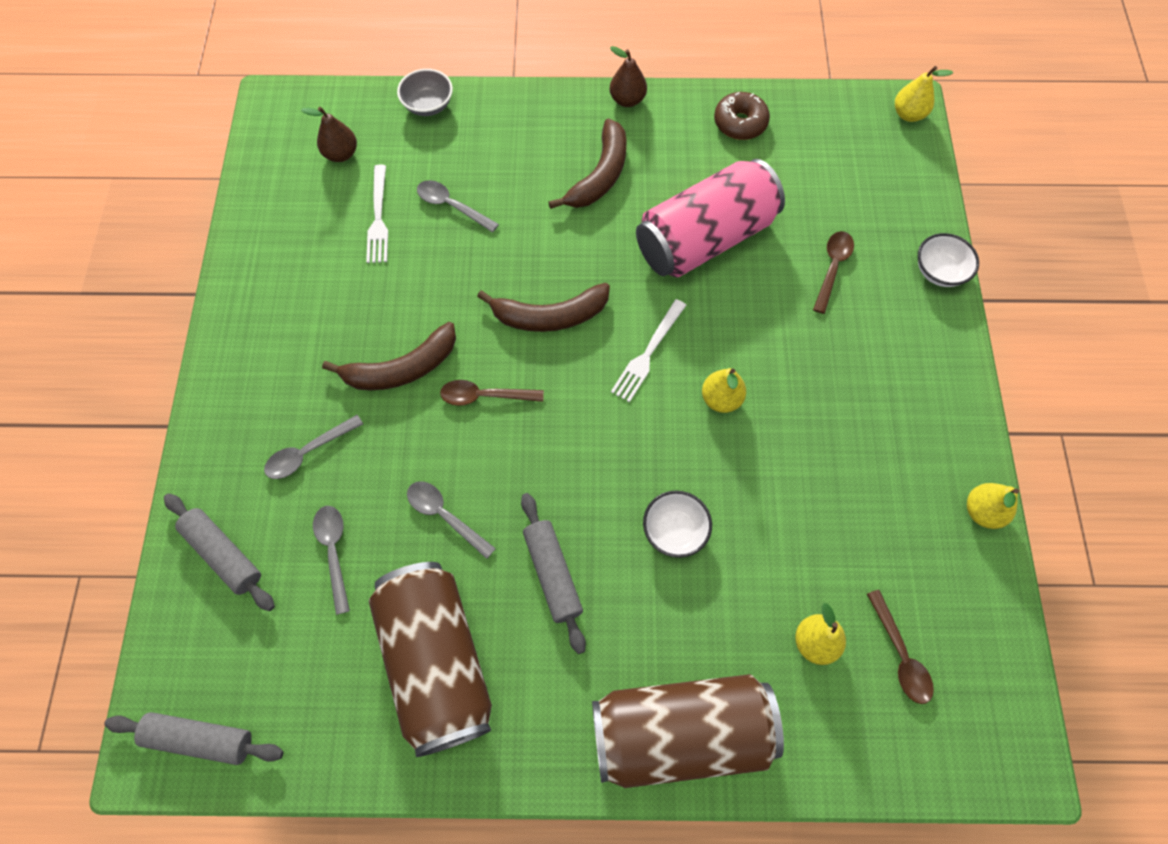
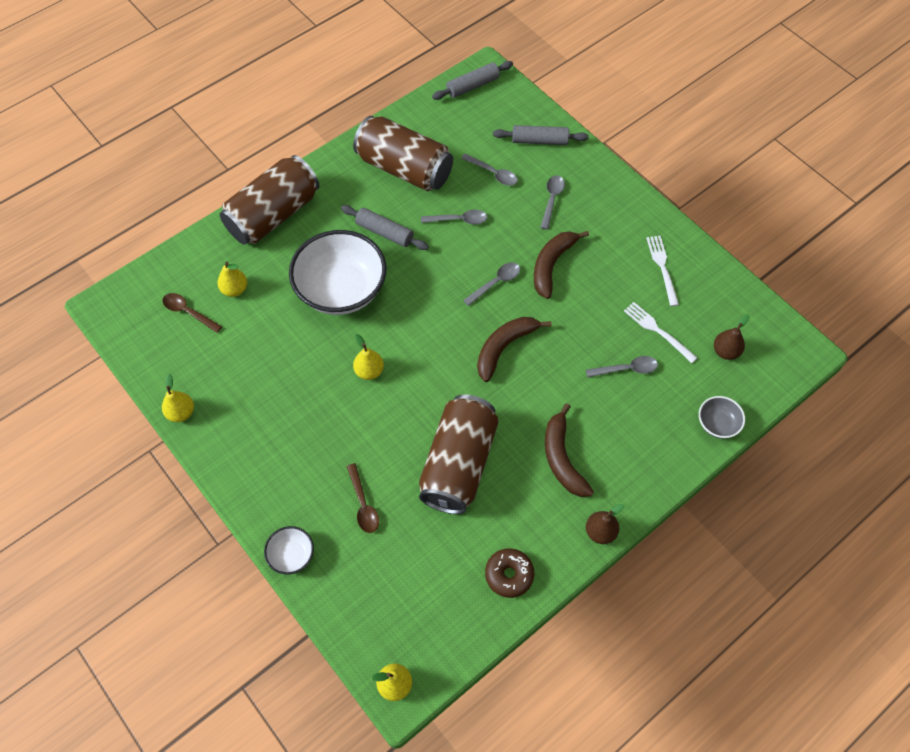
camera: 140 degrees right, 5 degrees down
(484, 396) = (496, 283): brown spoon -> grey spoon
(648, 353) = (431, 367): white fork -> white fork (662, 267)
(675, 530) = (341, 290): white bowl -> white bowl, size x2.23
(704, 238) = (459, 464): pink can -> brown can

